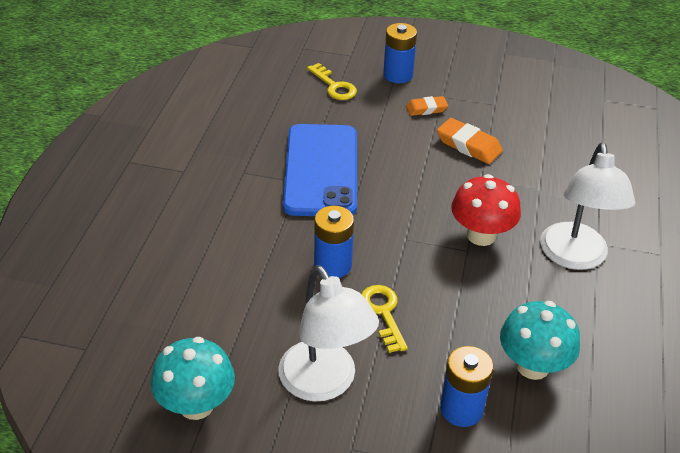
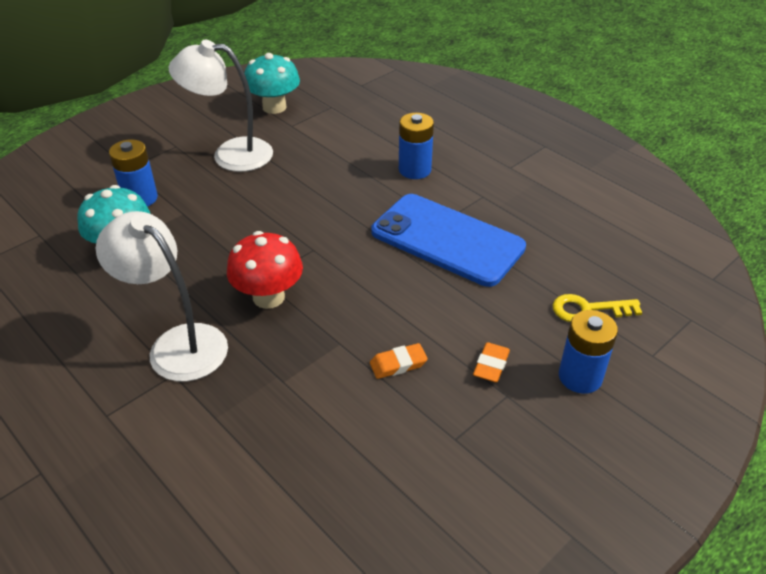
camera: 125 degrees right, 0 degrees up
(333, 265) = (326, 199): blue battery -> blue battery (414, 170)
(383, 313) = (254, 202): yellow key -> none
(468, 145) = (398, 364): orange eraser -> orange eraser, size x0.65

